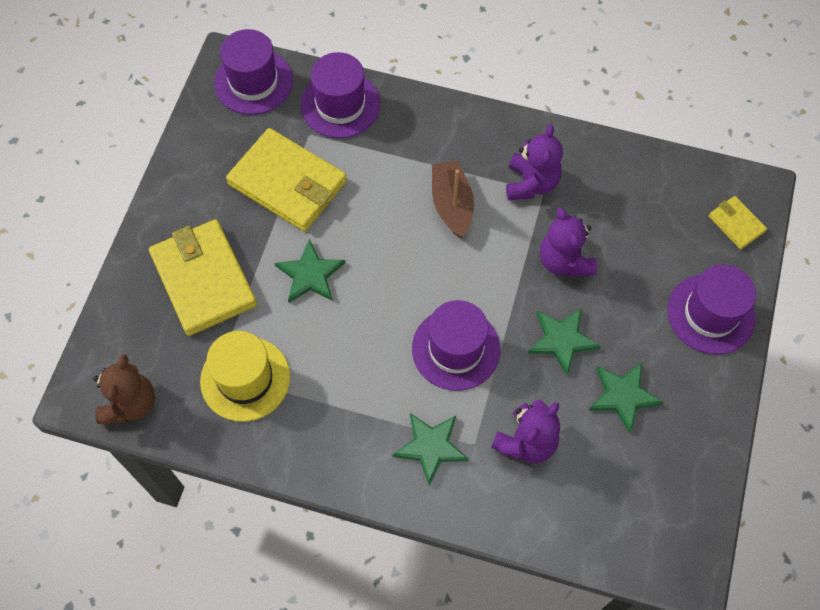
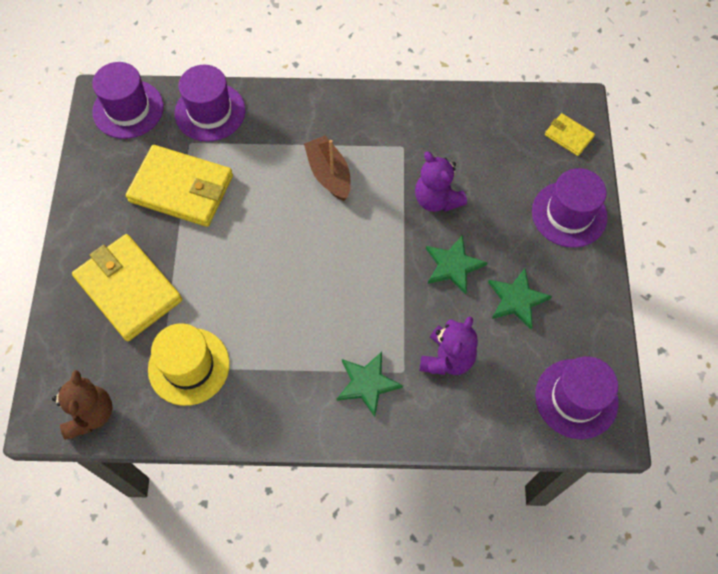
camera: 15 degrees left, 0 degrees up
(310, 274) = (222, 262): green star -> none
(456, 349) = (366, 295): purple hat -> purple hat (576, 398)
(531, 183) = (391, 141): purple teddy bear -> none

